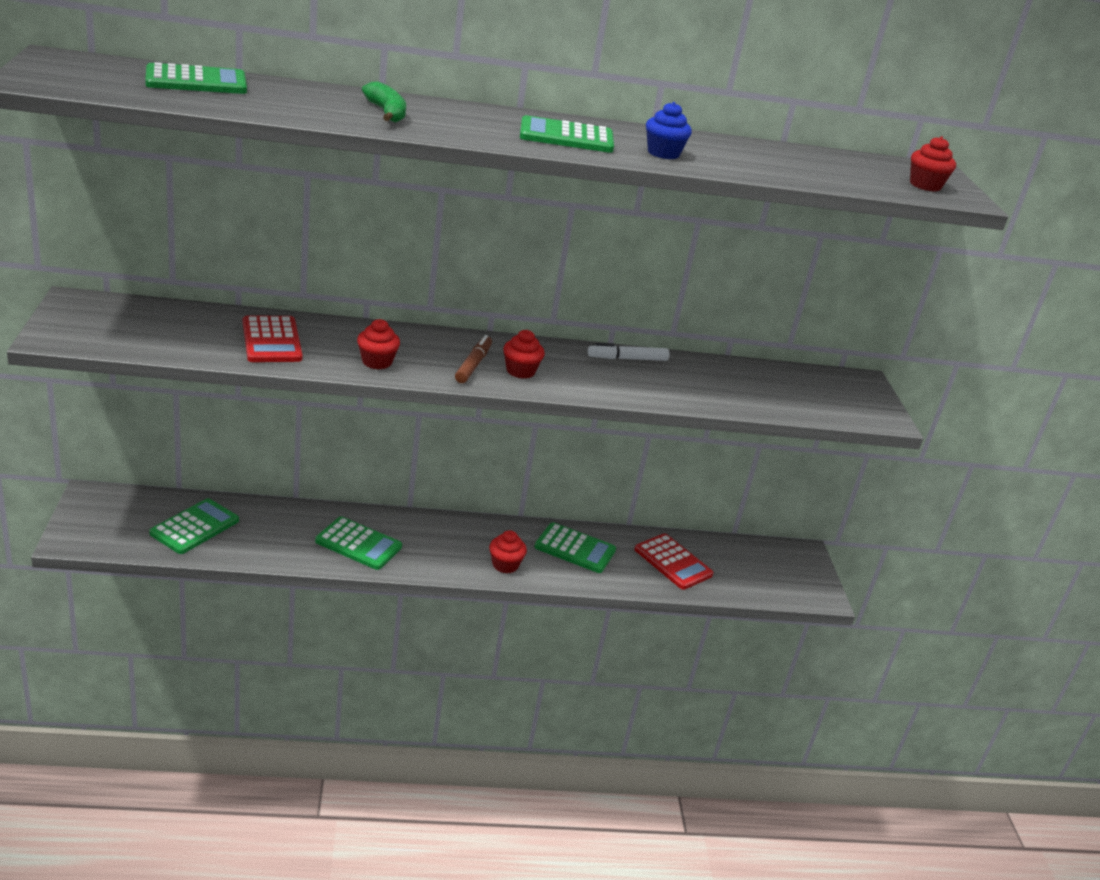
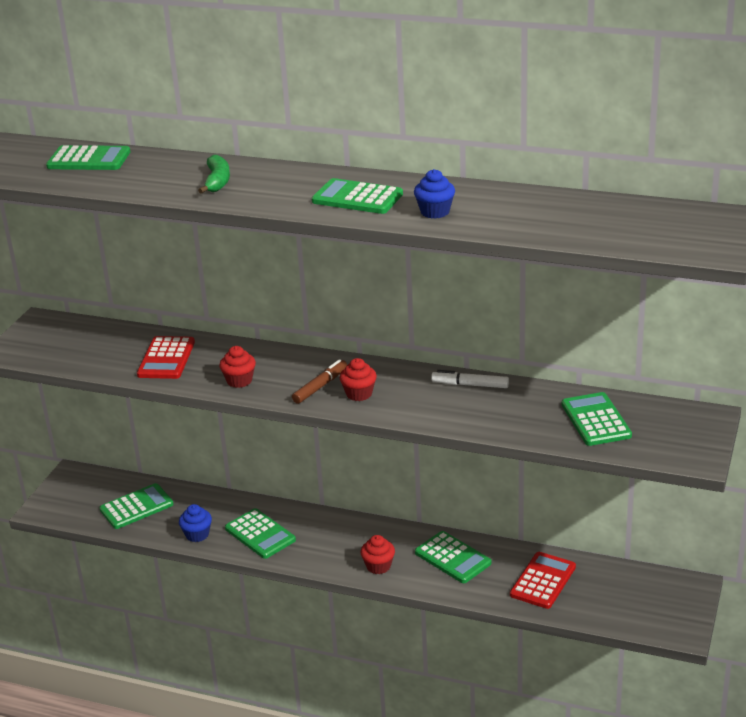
camera: 30 degrees right, 0 degrees up
(285, 551) = (197, 534): none -> blue cupcake
(673, 562) = (543, 581): red calculator -> red calculator turned 135 degrees counterclockwise
(770, 387) = (595, 420): none -> green calculator
(925, 185) = (687, 237): red cupcake -> none

